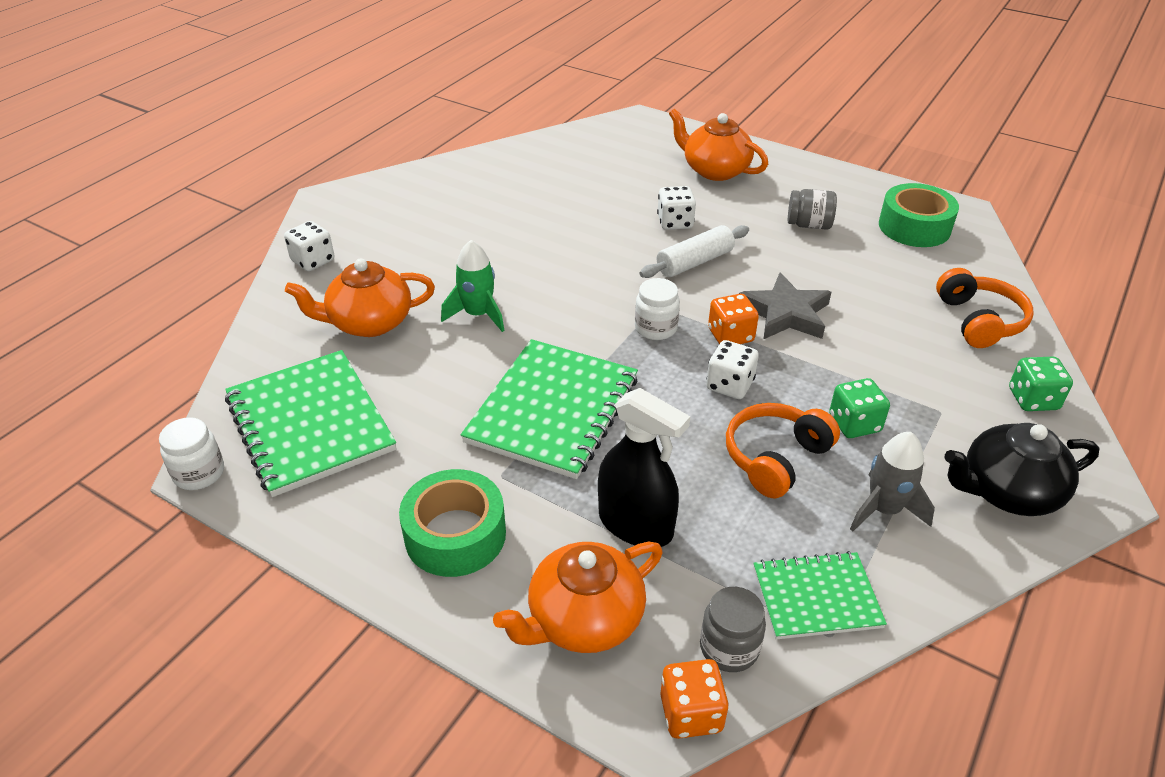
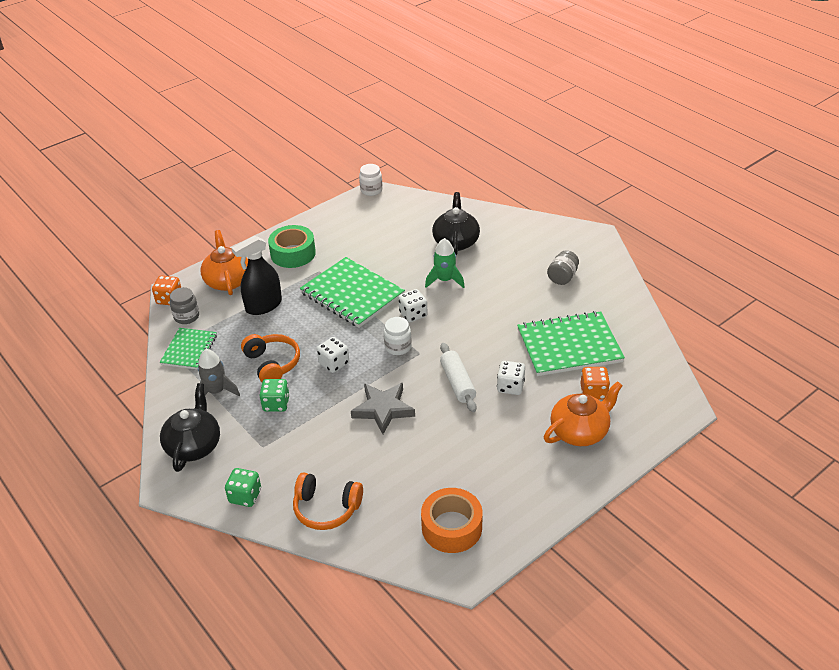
camera: 110 degrees right, 0 degrees up
(310, 424) = (386, 219): green notebook -> green notebook (569, 346)
(313, 261) = (525, 226): white dice -> white dice (413, 314)
(369, 322) = (456, 242): orange teapot -> black teapot
(730, 335) = (375, 377): orange dice -> orange dice (593, 392)
(809, 225) = (479, 461): grey jar -> grey jar (562, 277)
(914, 227) = (451, 527): green tape -> orange tape

